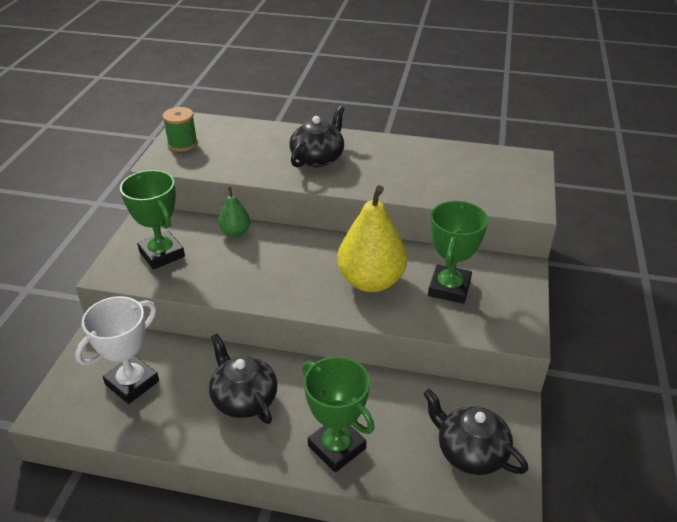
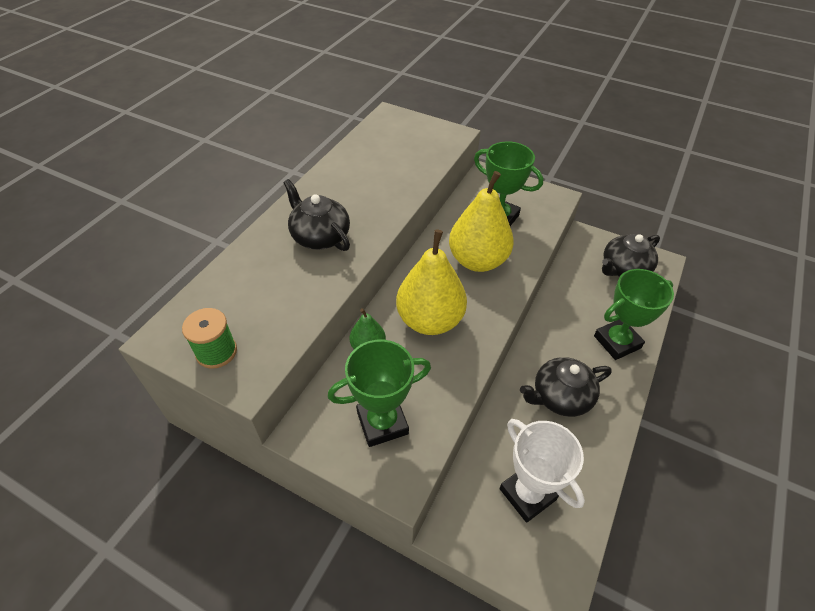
camera: 75 degrees left, 10 degrees up
(277, 261) = (430, 320): none -> yellow pear

